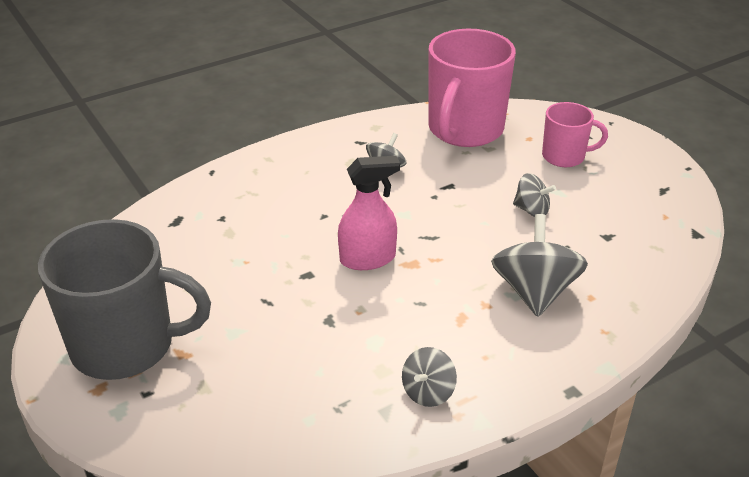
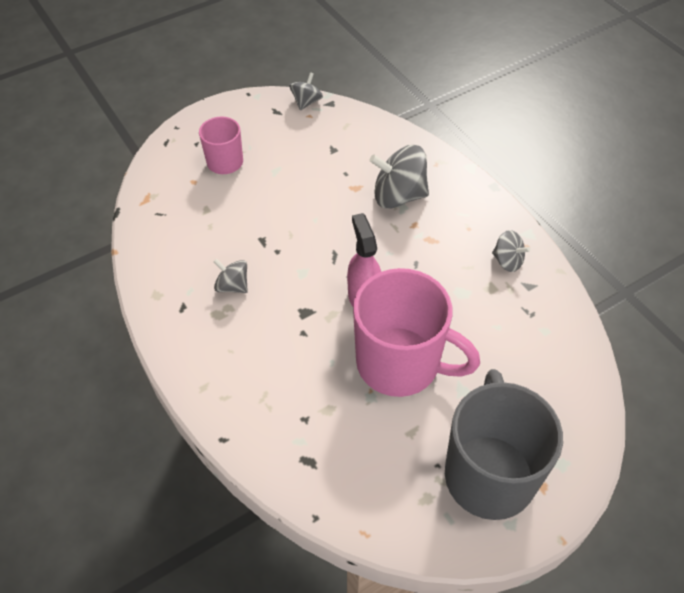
camera: 90 degrees left, 15 degrees up
(464, 130) = (173, 225): pink mug -> pink mug (400, 363)
(531, 210) = (299, 189): grey spinning top -> grey spinning top (306, 102)

